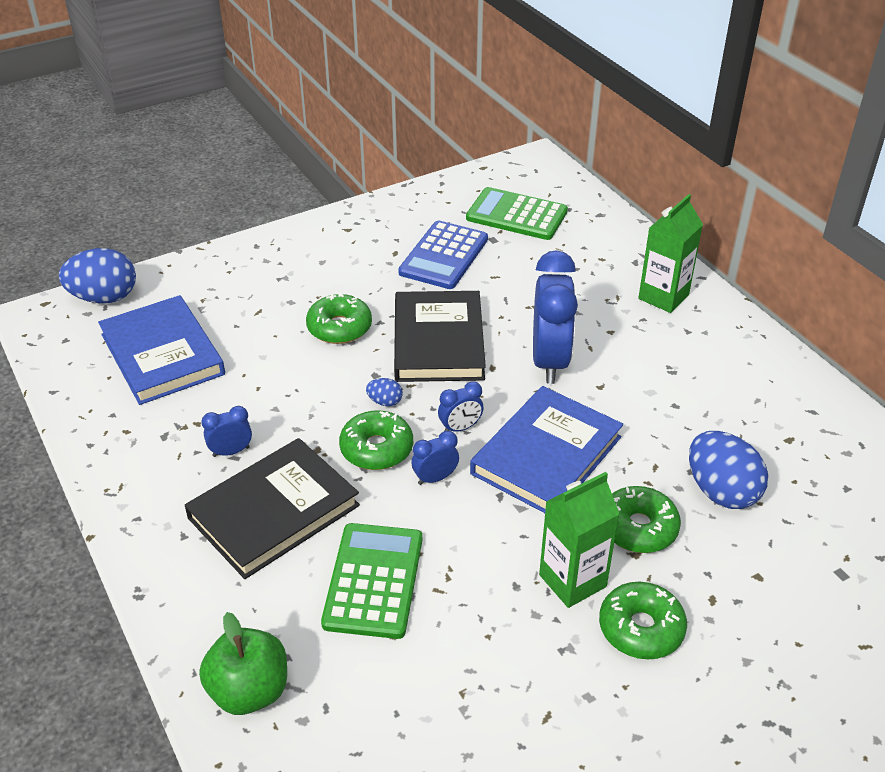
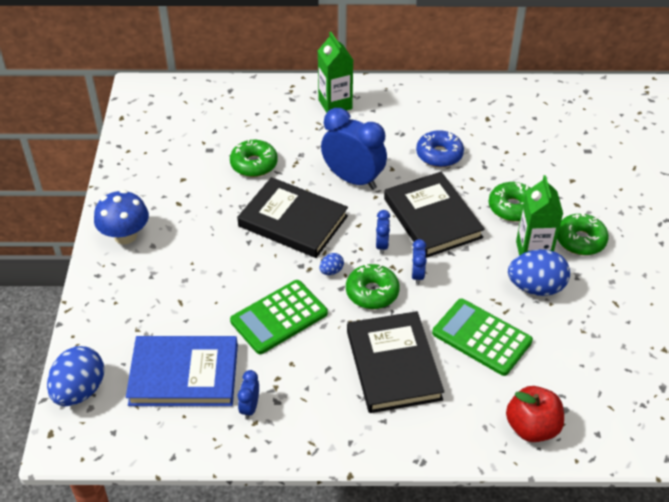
camera: 60 degrees left, 5 degrees up
(231, 451) = (321, 368): blue clock -> blue clock (250, 407)
(249, 691) = (532, 427): green apple -> red apple
(321, 239) = (125, 236): none -> blue mushroom
(339, 327) = (237, 264): green donut -> green donut (254, 164)
(444, 256) = (205, 181): blue calculator -> none
(516, 215) = (193, 127): green calculator -> green calculator (279, 317)
(546, 455) = (432, 218): blue book -> black book
(668, 419) = (439, 155): none -> blue donut
(721, 491) = (507, 163): blue egg -> blue egg (536, 287)

